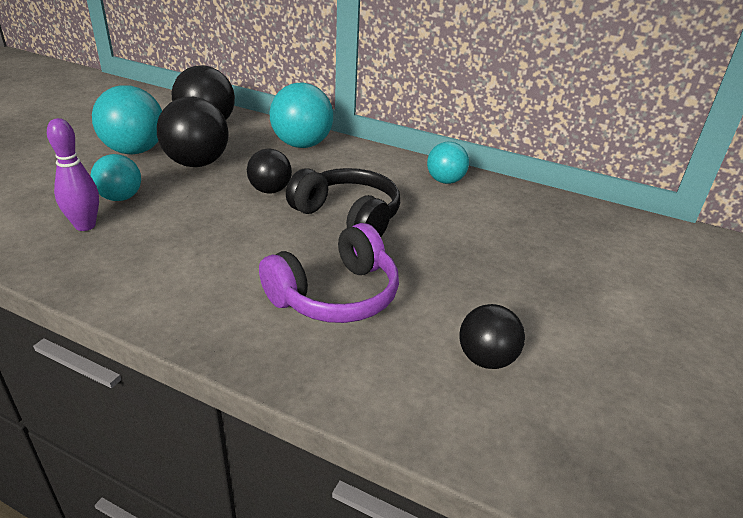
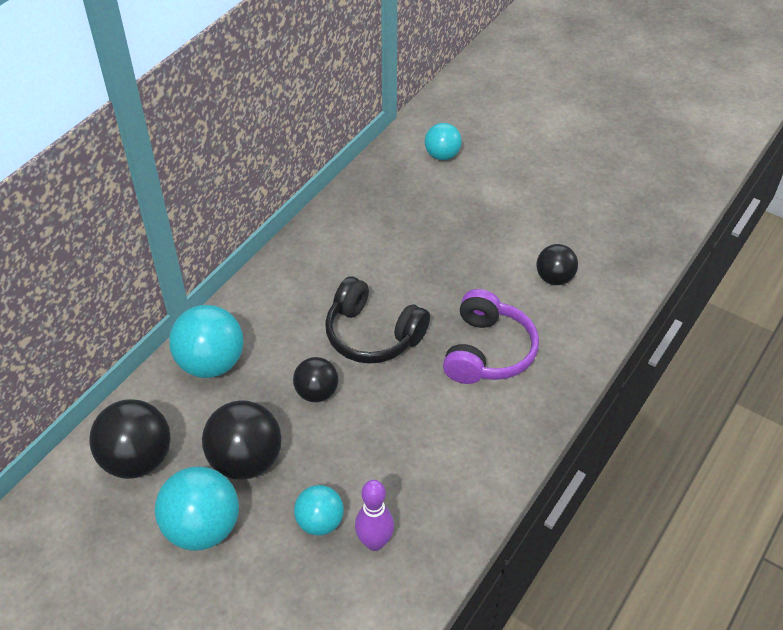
camera: 80 degrees left, 15 degrees up
(335, 295) = (487, 351): purple headphones -> purple headphones turned 45 degrees clockwise
(348, 217) = (373, 334): black headphones -> black headphones turned 105 degrees counterclockwise
(445, 181) = (312, 255): turquoise ball -> turquoise ball (442, 155)

